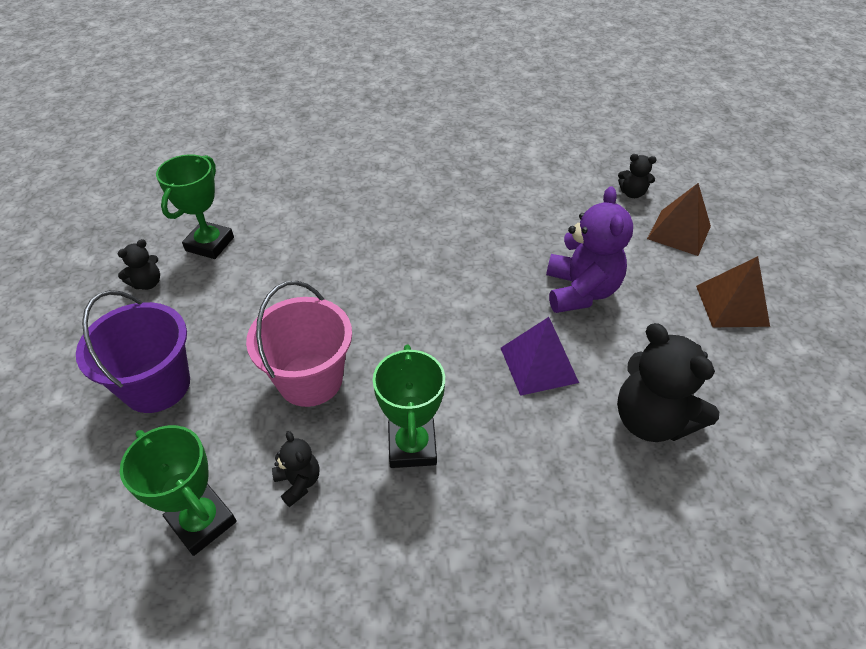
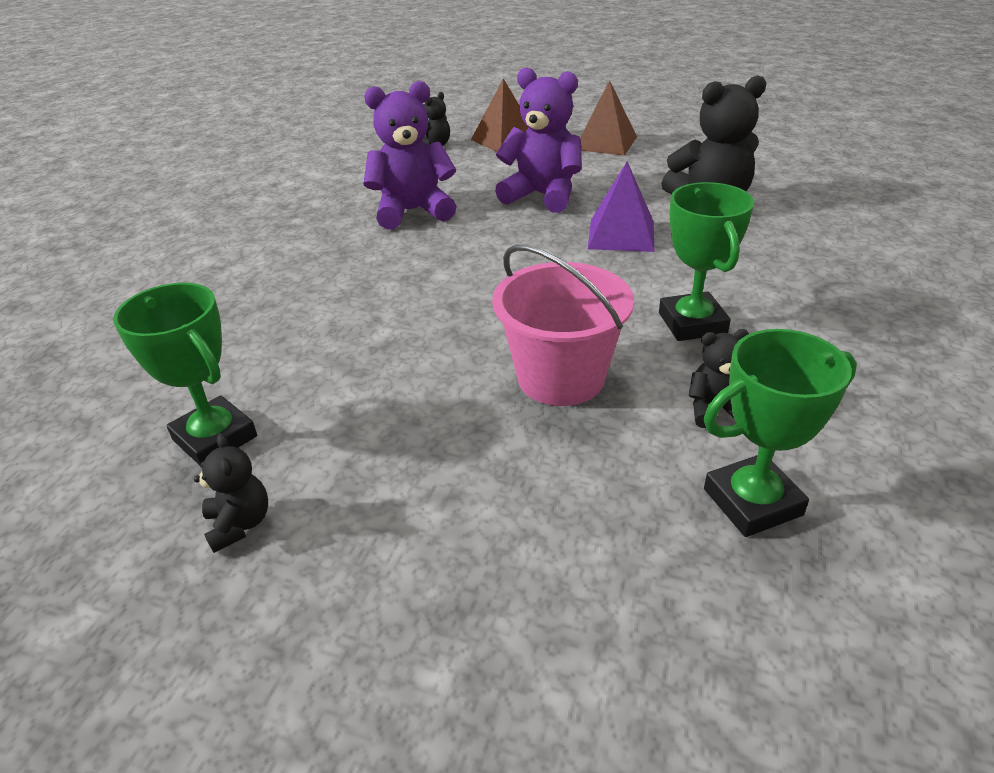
camera: 65 degrees left, 10 degrees down
(157, 385) = (487, 530): purple bucket -> none
(412, 446) = (692, 323): green trophy -> green trophy turned 60 degrees clockwise
(503, 224) = (412, 211): none -> purple teddy bear

